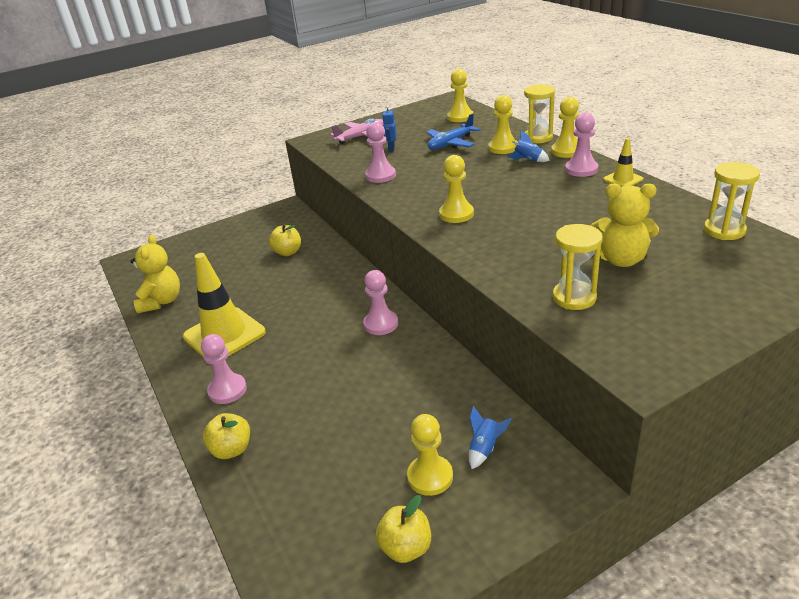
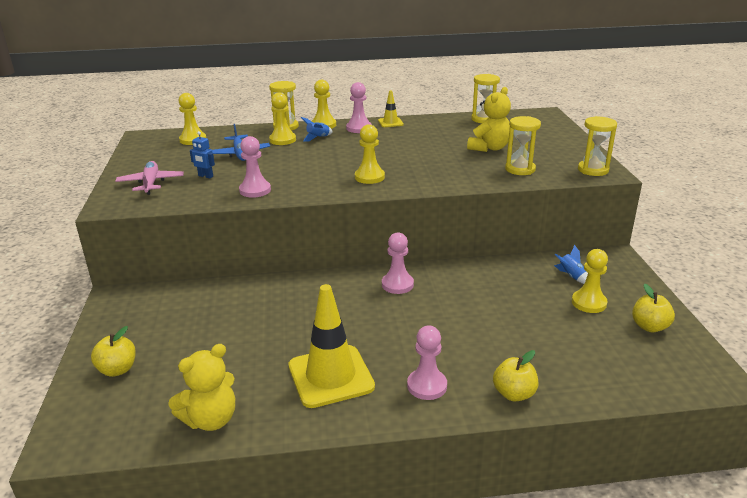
camera: 70 degrees left, 5 degrees down
(161, 301) = (211, 419): yellow teddy bear -> yellow teddy bear turned 120 degrees clockwise
(288, 252) = (216, 311): yellow apple -> yellow apple (117, 369)
(638, 359) = (593, 170): none -> yellow hourglass

